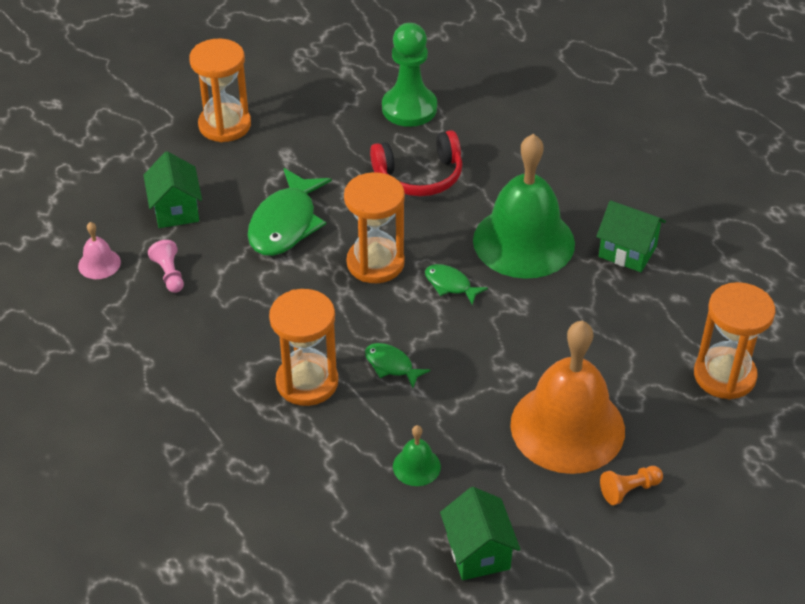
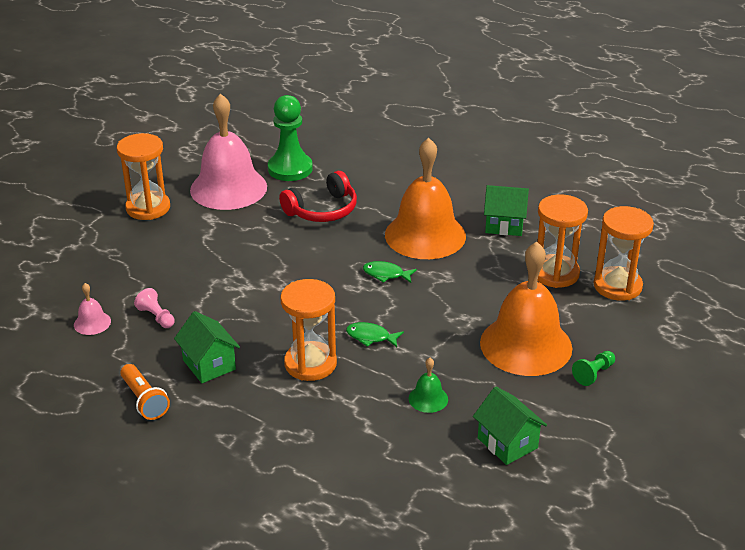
camera: 20 degrees left, 10 degrees down
(109, 378) = (144, 400): none -> orange flashlight
(176, 210) = (138, 272): green house -> green house (209, 364)
(285, 224) = (234, 262): green fish -> none
(326, 119) = (228, 188): none -> pink bell
(375, 263) = (320, 273): orange hourglass -> orange hourglass (555, 273)
(523, 241) = (425, 235): green bell -> orange bell
(629, 490) = (593, 374): orange pawn -> green pawn

